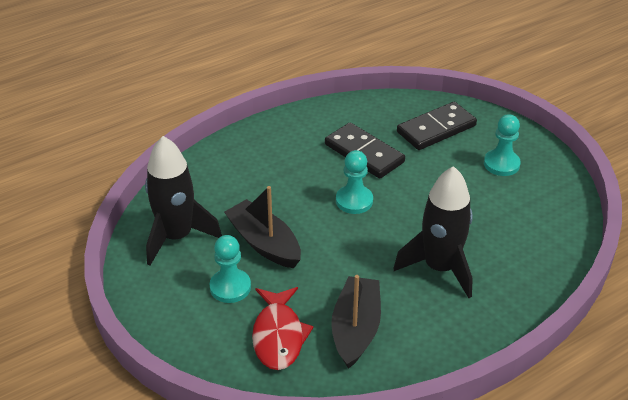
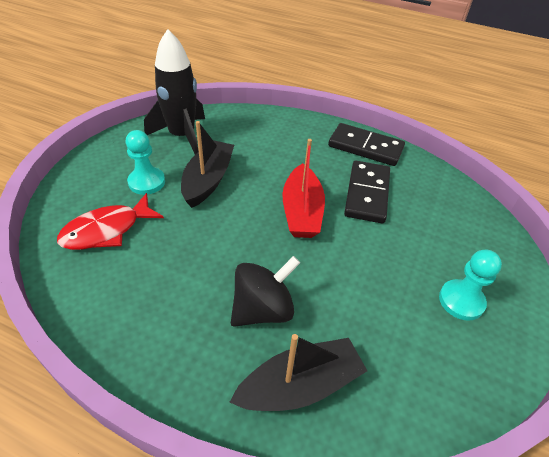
camera: 55 degrees right, 5 degrees up
(354, 201) = (302, 211): turquoise pawn -> red boat
(356, 329) = (141, 277): black boat -> black boat (300, 385)
(436, 129) = (453, 228): black domino -> black domino (365, 147)
(440, 268) = (263, 309): black rocket -> black spinning top

